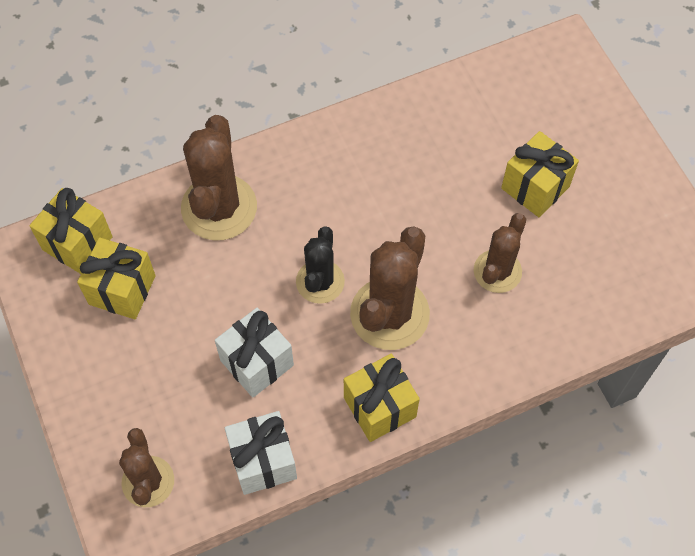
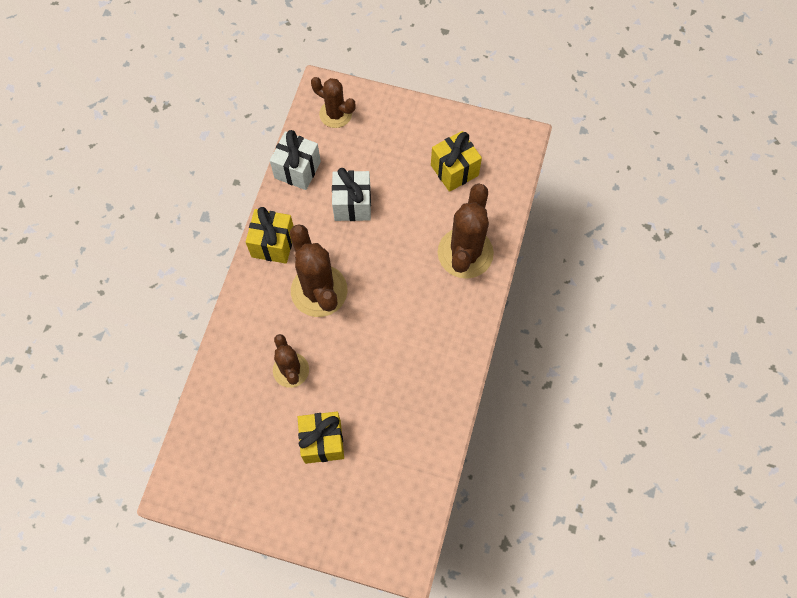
camera: 130 degrees right, 5 degrees up
(77, 243) = (504, 167): yellow gift -> none
(219, 207) = (465, 253): brown cactus -> brown cactus turned 60 degrees clockwise
(320, 282) = (371, 270): black cactus -> none

